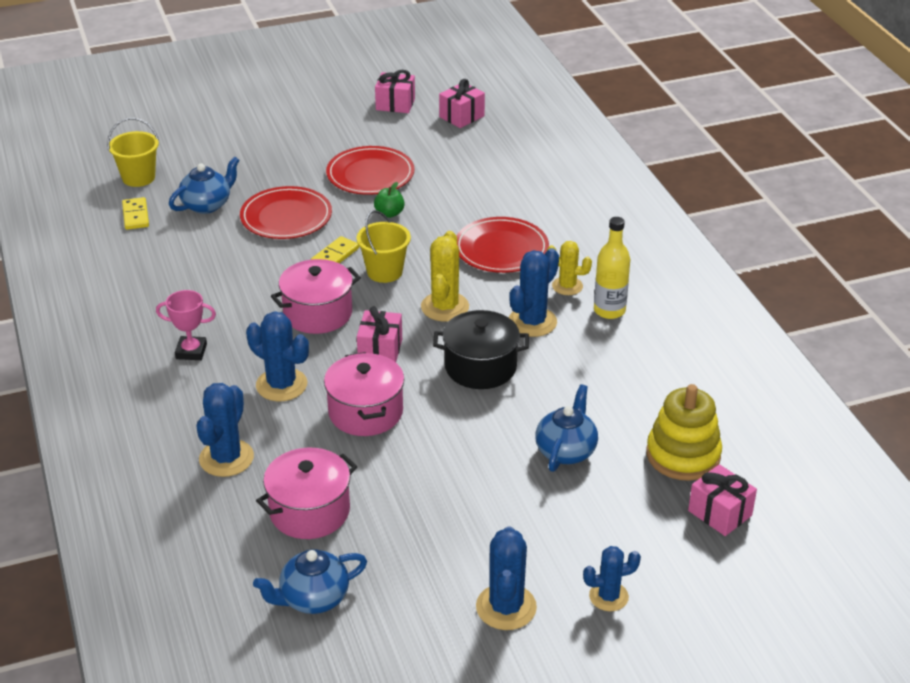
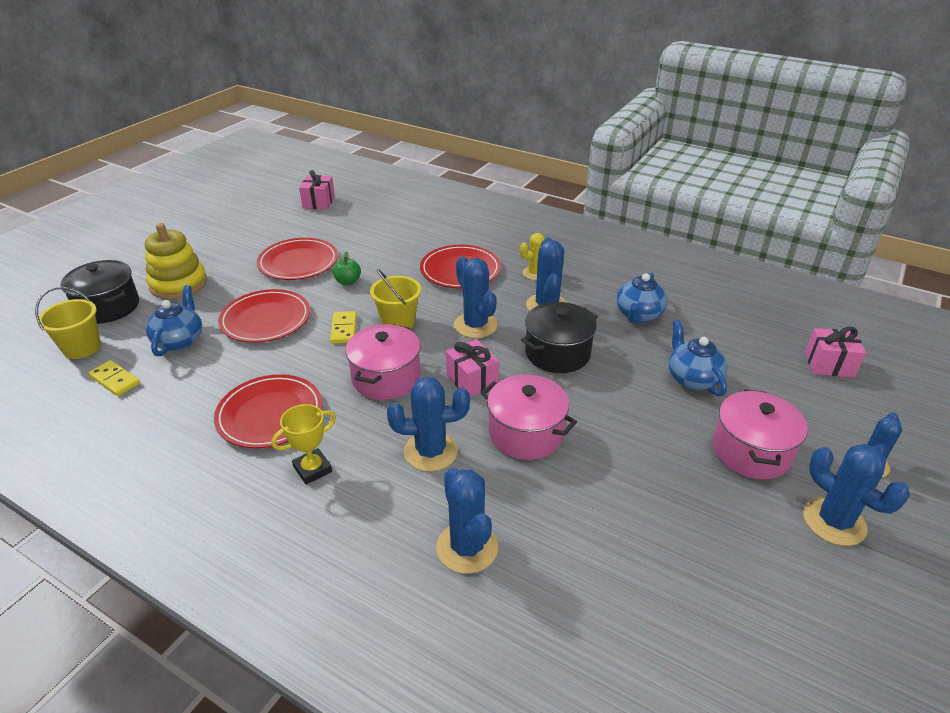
camera: 40 degrees left, 0 degrees up
(187, 149) = (108, 307): none -> black pot
(191, 351) = (312, 469): pink trophy -> yellow trophy
(206, 297) = (270, 414): none -> red plate
(309, 511) = (598, 547): pink pot -> pink pot (751, 451)
(313, 598) = (710, 628): blue teapot -> blue teapot (638, 315)
(395, 104) = (258, 212): pink gift -> none
(445, 307) = (475, 325): yellow cactus -> blue cactus
(609, 310) = (581, 276): yellow bottle -> none
(683, 455) = (755, 341): yellow stacking toy -> yellow stacking toy (179, 284)

